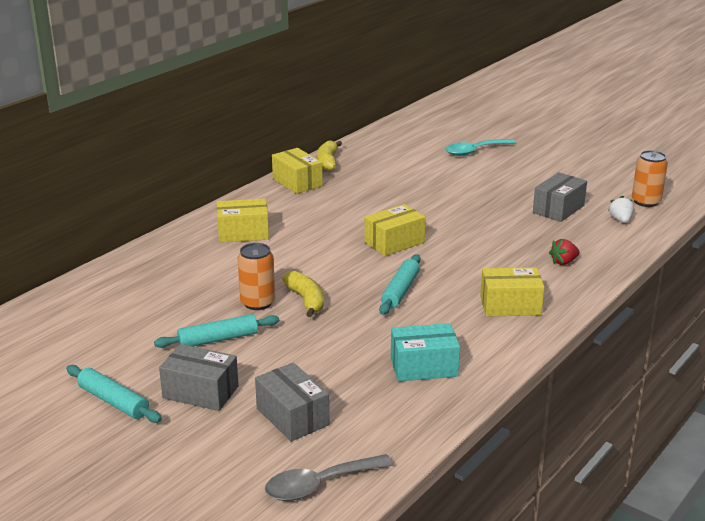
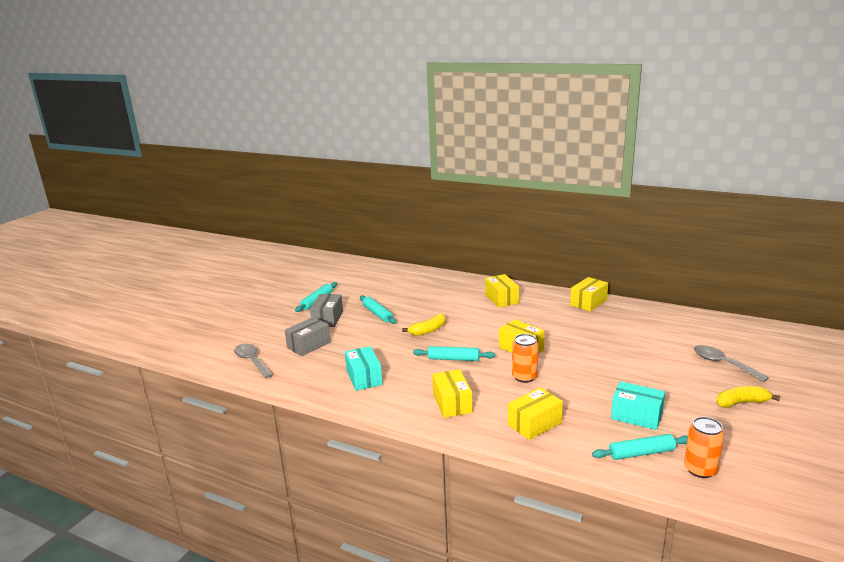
camera: 80 degrees right, 5 degrees down
(257, 303) = (419, 317): orange can -> orange can (524, 377)
(328, 162) = (633, 307): yellow banana -> yellow banana (741, 403)
(475, 151) = (723, 364): turquoise spoon -> grey spoon
(558, 209) = (636, 416): grey box -> turquoise box
(563, 262) = (534, 424): red strawberry -> yellow box
(620, 220) = (641, 453): white strawberry -> turquoise rolling pin

